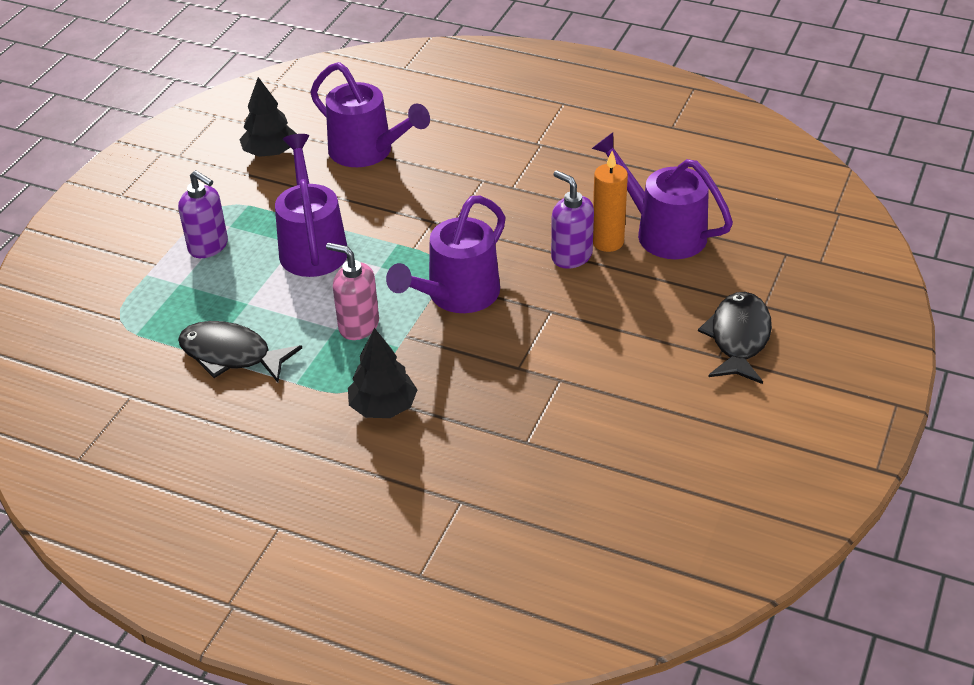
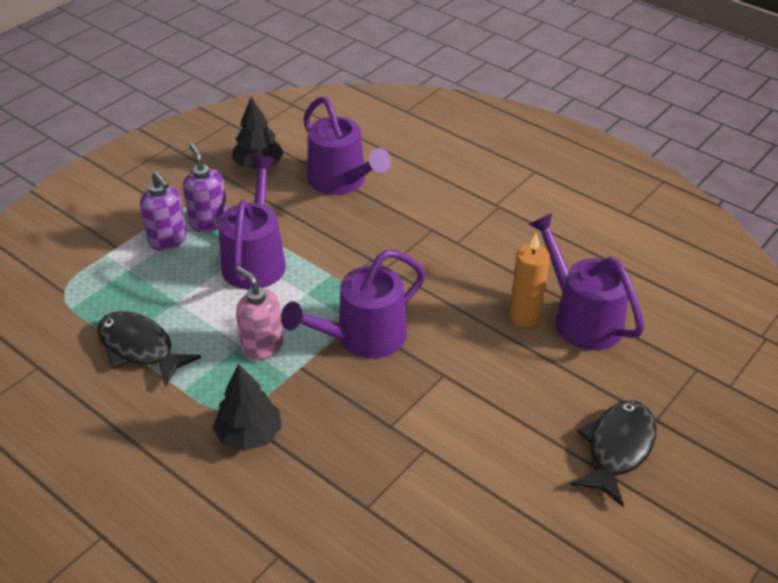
camera: 15 degrees right, 0 degrees up
(571, 256) = (484, 323): purple soap dispenser -> purple soap dispenser (209, 222)

